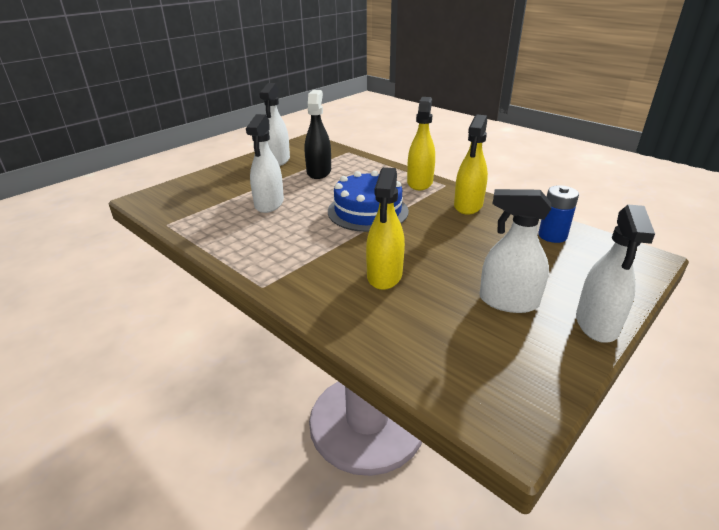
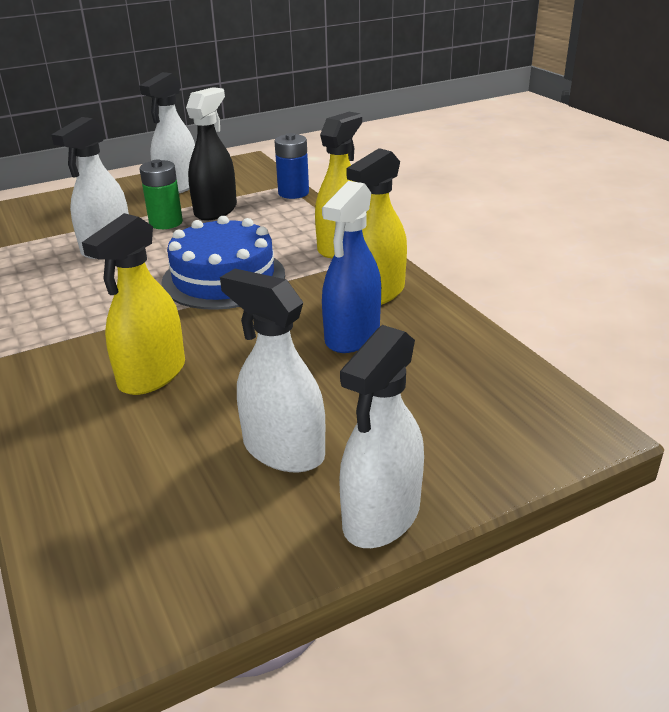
camera: 20 degrees right, 0 degrees up
(293, 183) = (166, 222): none -> green battery
(479, 231) = (352, 335): none -> blue spray bottle
(552, 236) = (460, 363): blue battery -> blue battery (293, 193)

